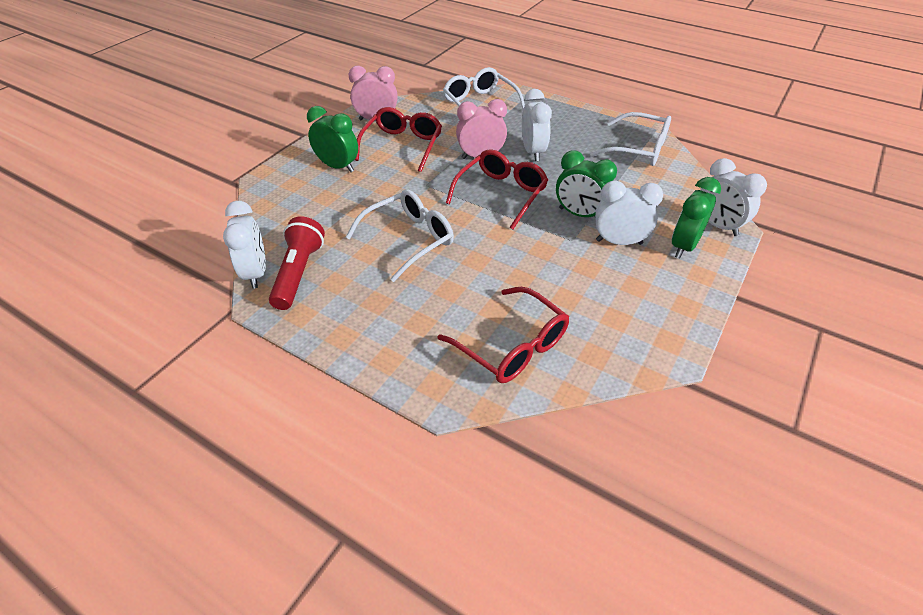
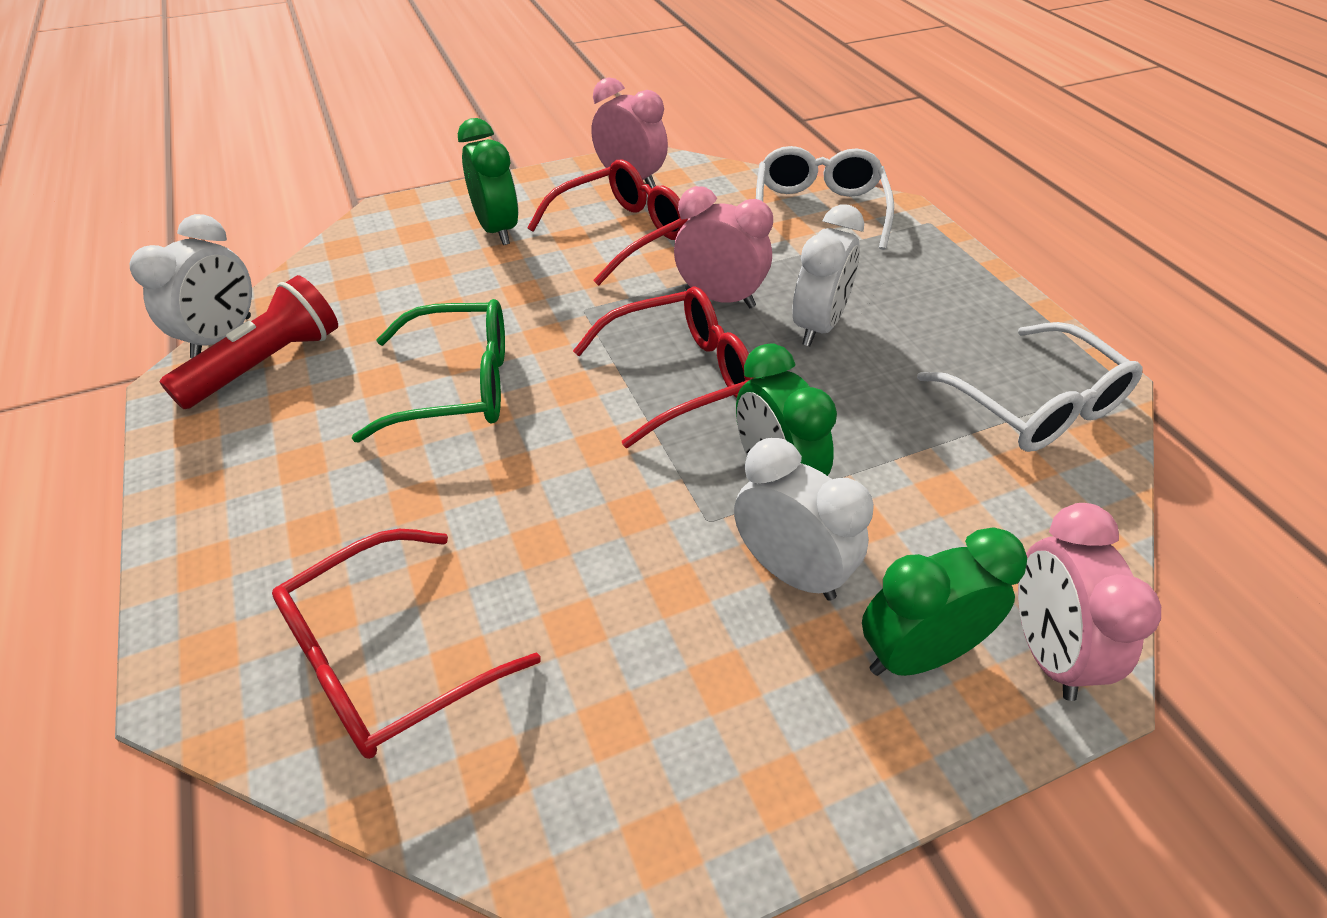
camera: 35 degrees right, 0 degrees up
(409, 239) = (458, 385): white glasses -> green glasses
(512, 346) = (386, 659): red glasses -> red glasses turned 60 degrees clockwise
(717, 226) = (1046, 651): white clock -> pink clock

